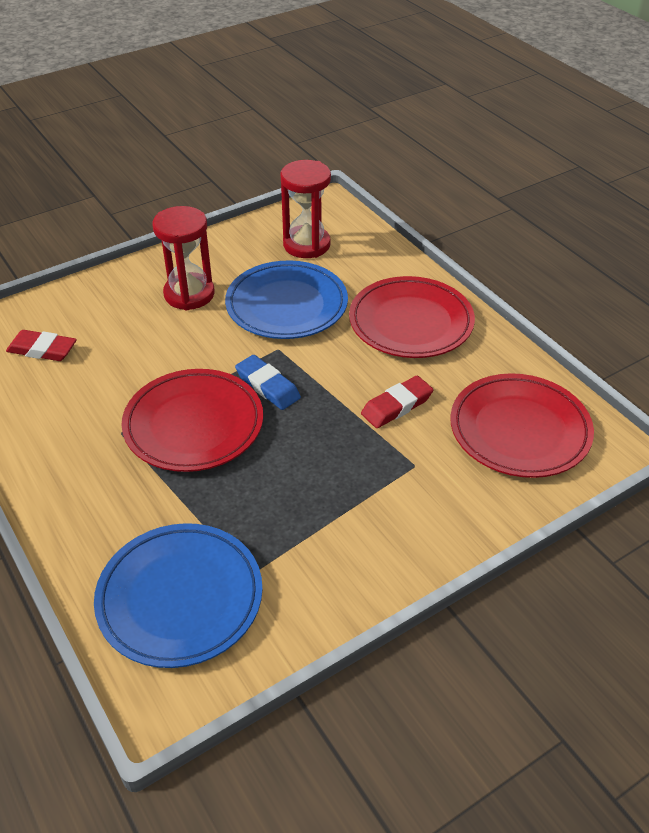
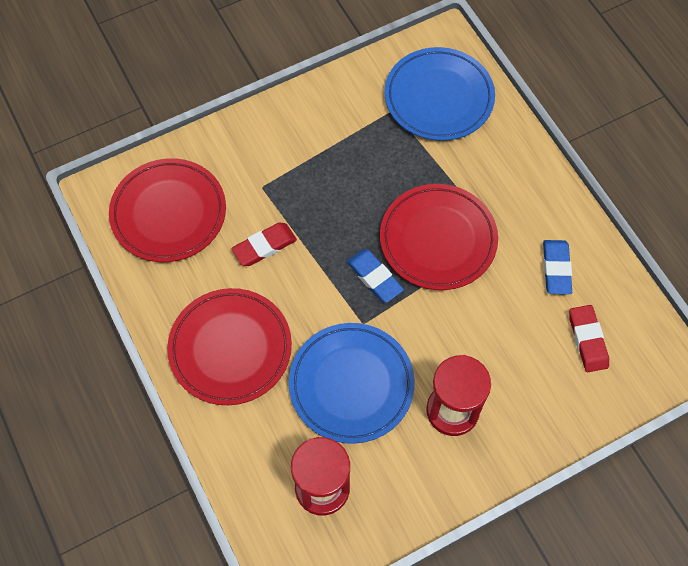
camera: 175 degrees left, 20 degrees up
(42, 349) = (587, 340): red eraser -> red eraser turned 60 degrees clockwise
(59, 406) = (556, 269): none -> blue eraser

